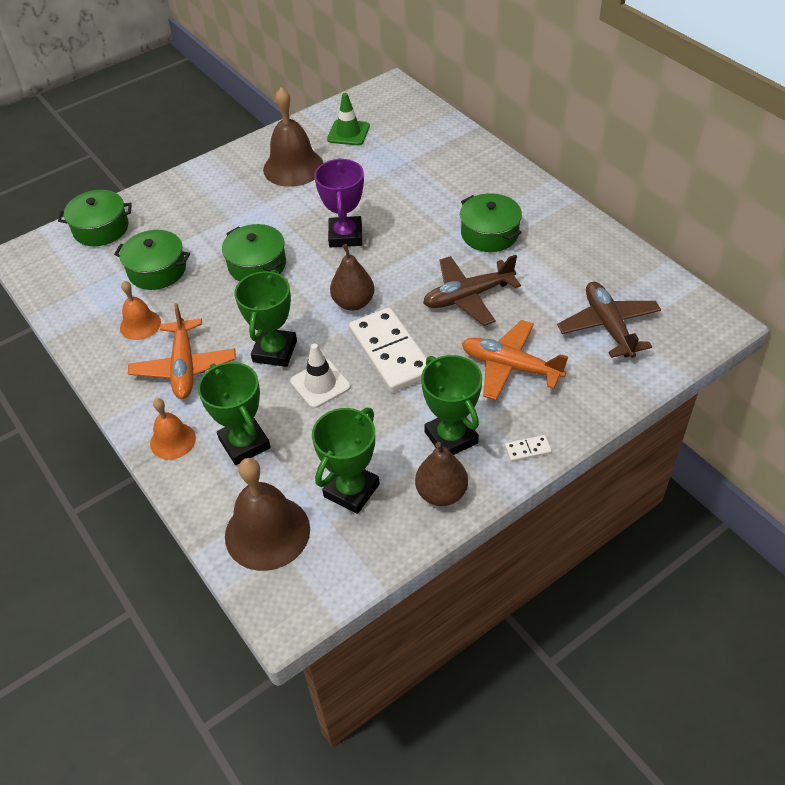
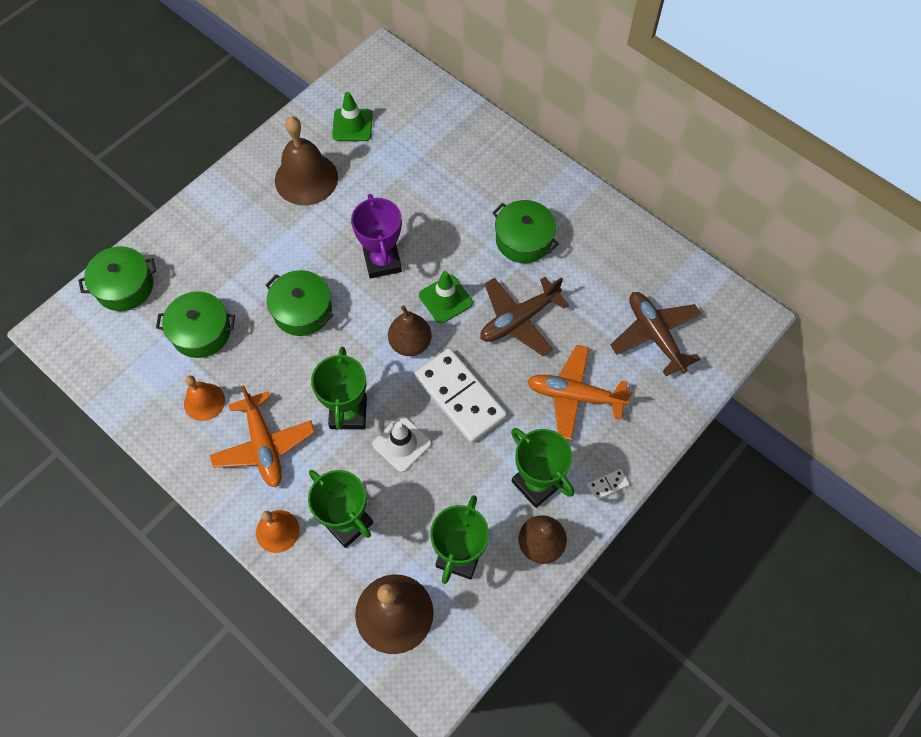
camera: 15 degrees left, 15 degrees up
(398, 272) = (445, 299): none -> green traffic cone

